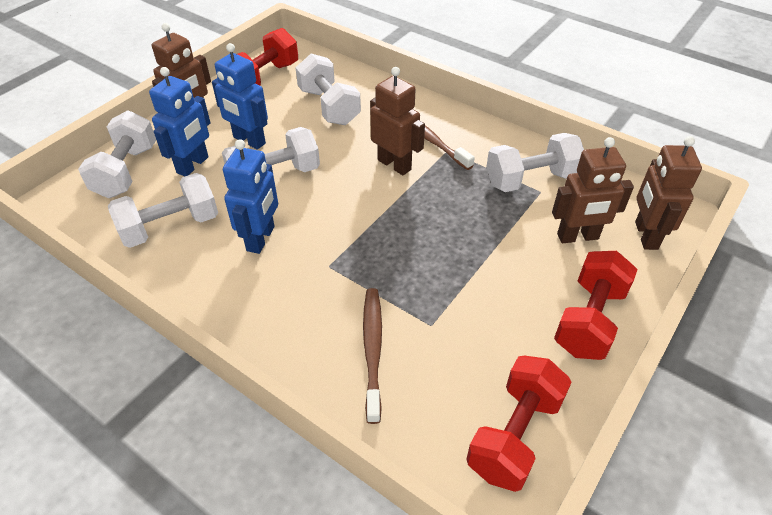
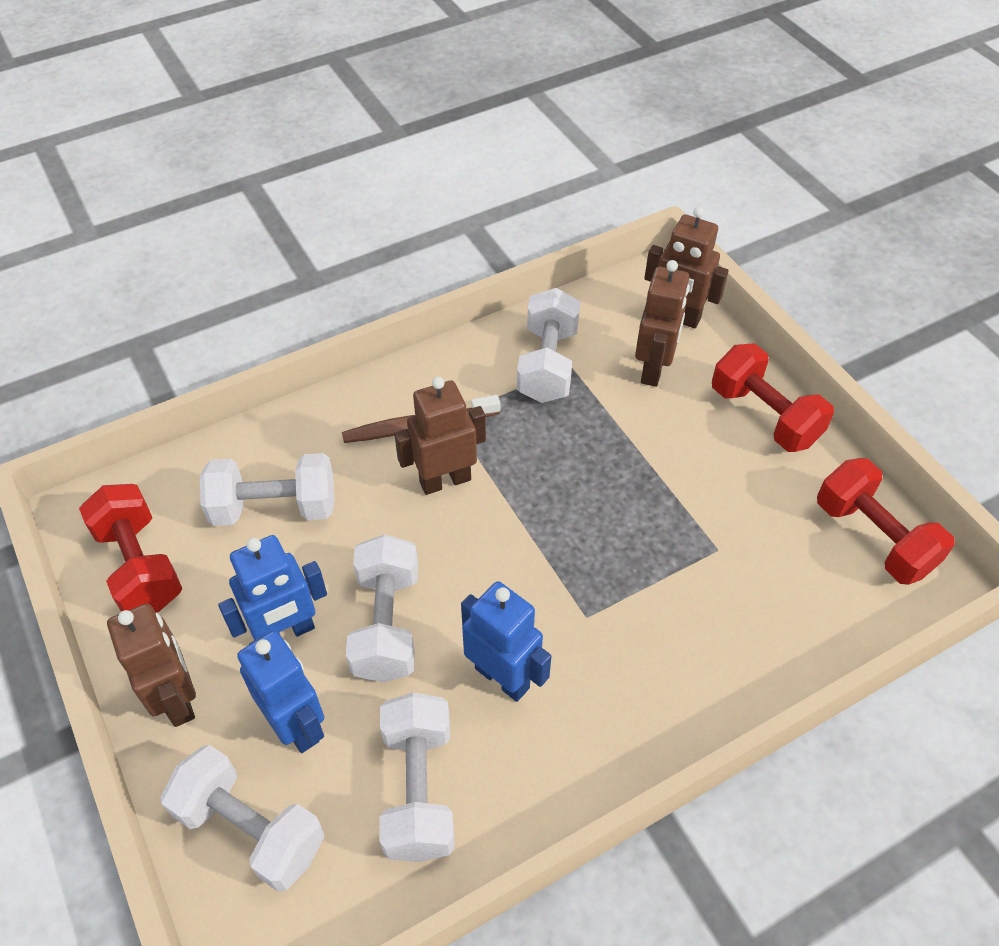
camera: 65 degrees left, 5 degrees up
(373, 350) = (731, 617): brown toothbrush -> none

